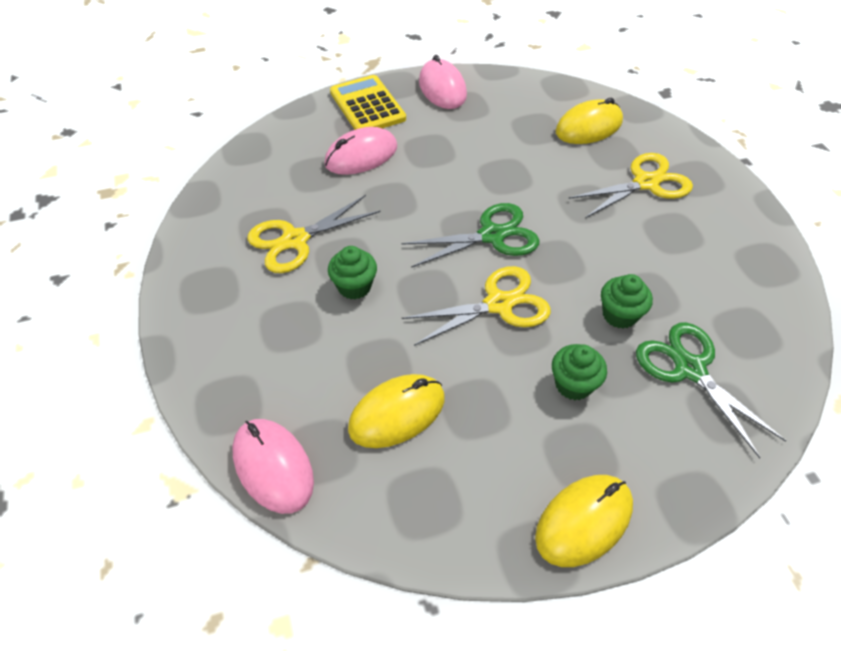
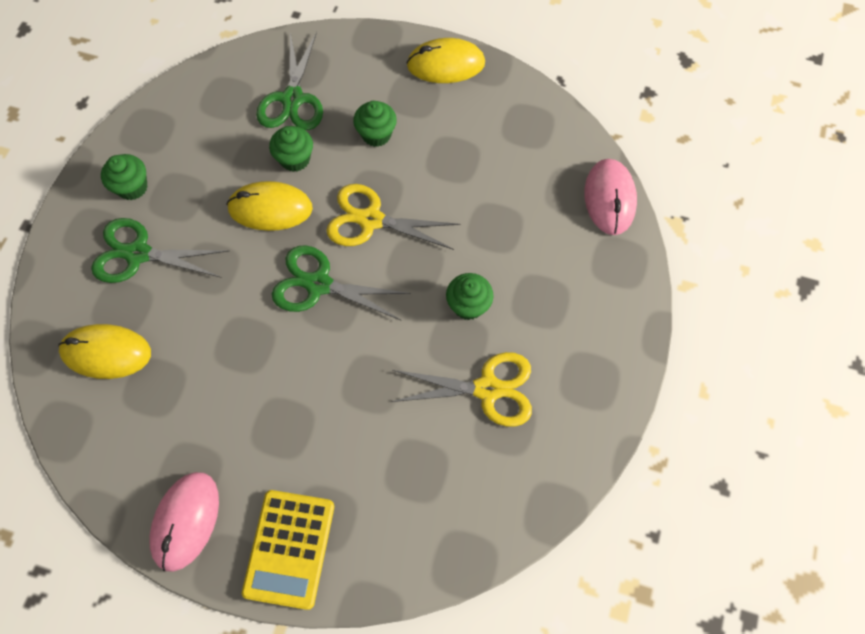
camera: 145 degrees left, 15 degrees up
(361, 156) = (355, 465): pink mouse -> none
(397, 413) = (507, 185): yellow mouse -> yellow mouse (270, 208)
(646, 183) = (138, 254): yellow scissors -> green scissors
(713, 218) = (132, 187): none -> green cupcake

